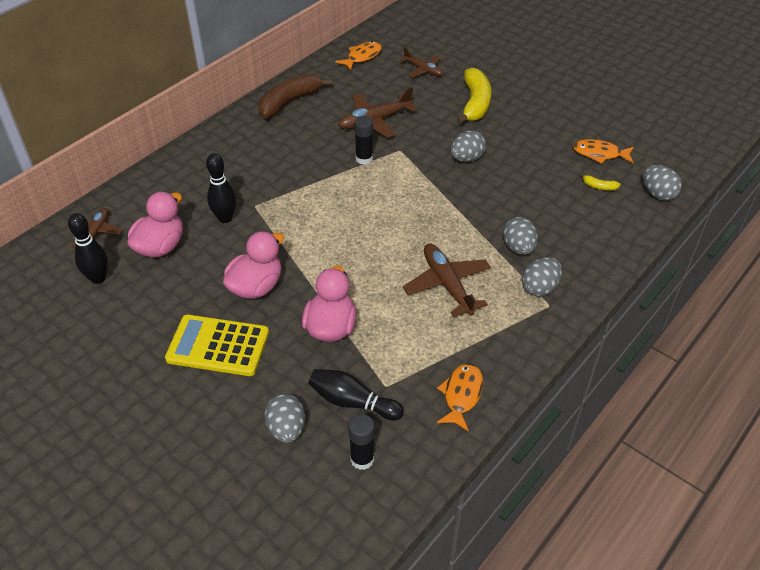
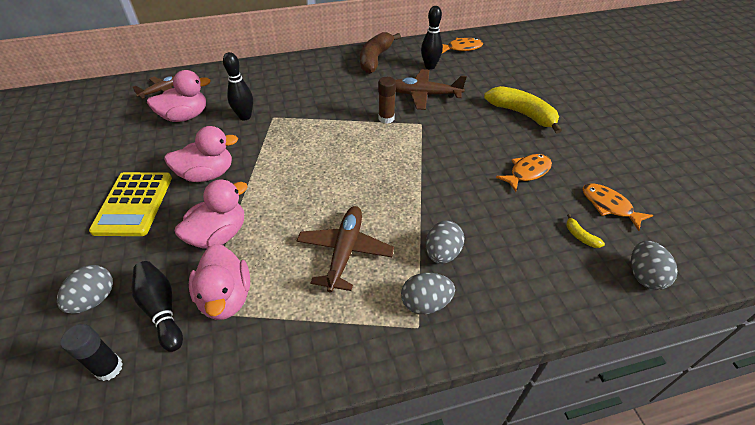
camera: 35 degrees right, 0 degrees up
(98, 278) = (128, 119): black bowling pin -> black bowling pin (430, 66)
(218, 346) = (133, 204): yellow calculator -> yellow calculator turned 135 degrees counterclockwise
(289, 102) = (375, 59): brown banana -> brown banana turned 60 degrees counterclockwise
(364, 159) = (386, 118): black glue stick -> brown glue stick
(393, 365) = (226, 298): none -> pink duck
(423, 70) = (502, 73): brown plane -> none
(461, 395) = (248, 365): orange fish -> orange fish (527, 172)
(467, 158) = (471, 154): grey egg -> none
(475, 104) = (522, 114): yellow banana -> yellow banana turned 90 degrees counterclockwise

